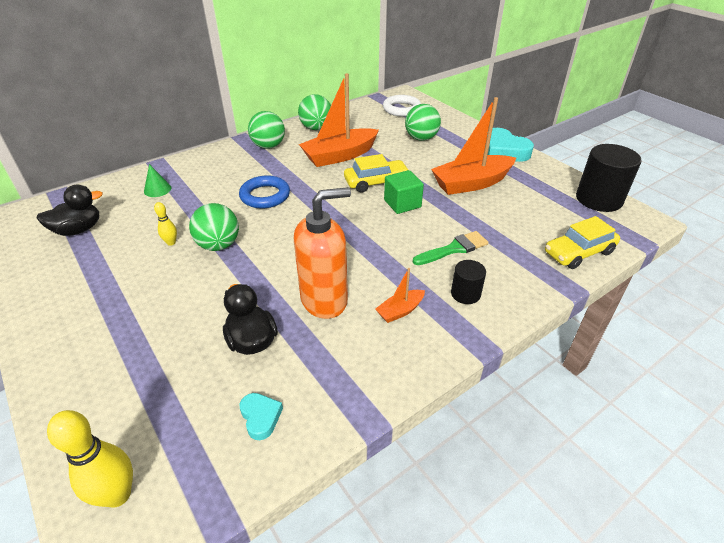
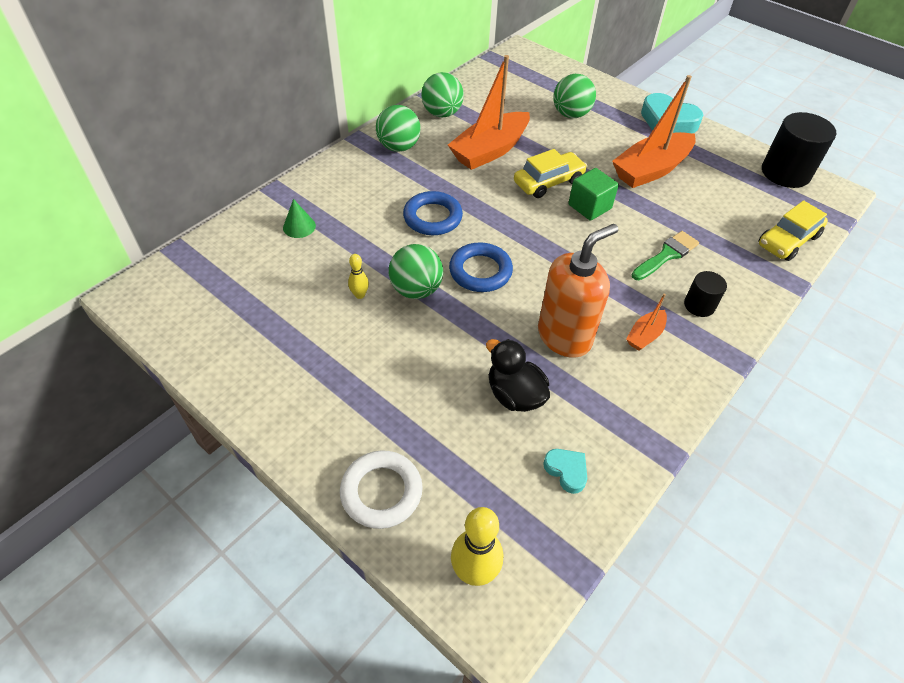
camera: 15 degrees left, 10 degrees up
(78, 230) = (238, 295): black duck -> none
(280, 239) = (480, 271): none -> blue ring
(401, 109) = (529, 73): white ring -> white ring (381, 492)

